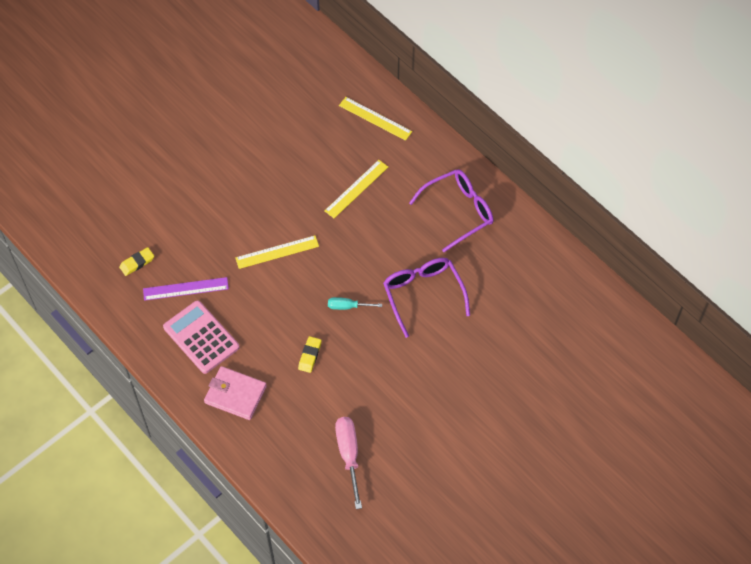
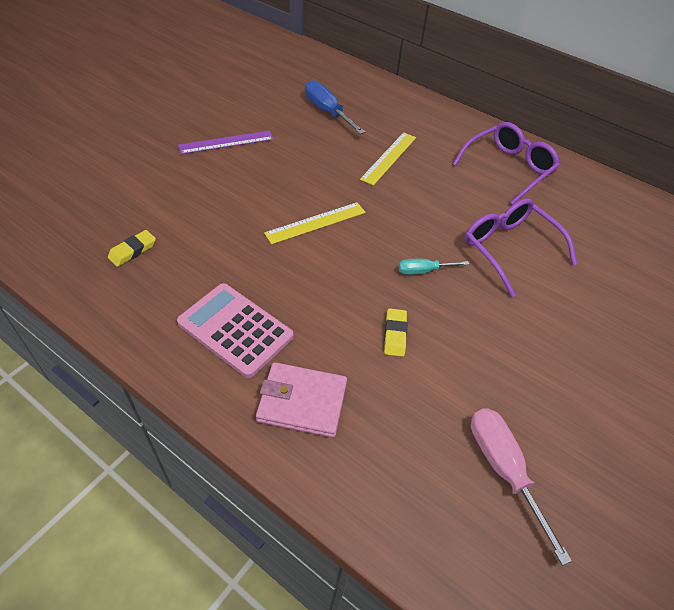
camera: 15 degrees left, 10 degrees down
(185, 288) = (204, 273): purple ruler -> purple ruler (226, 142)
(317, 127) = (327, 112): none -> blue screwdriver
(375, 118) = (386, 102): yellow ruler -> none

